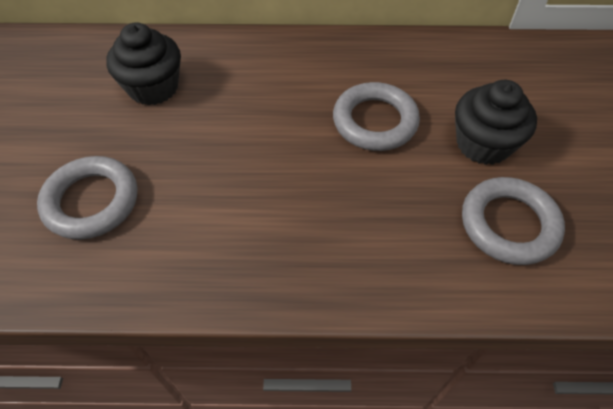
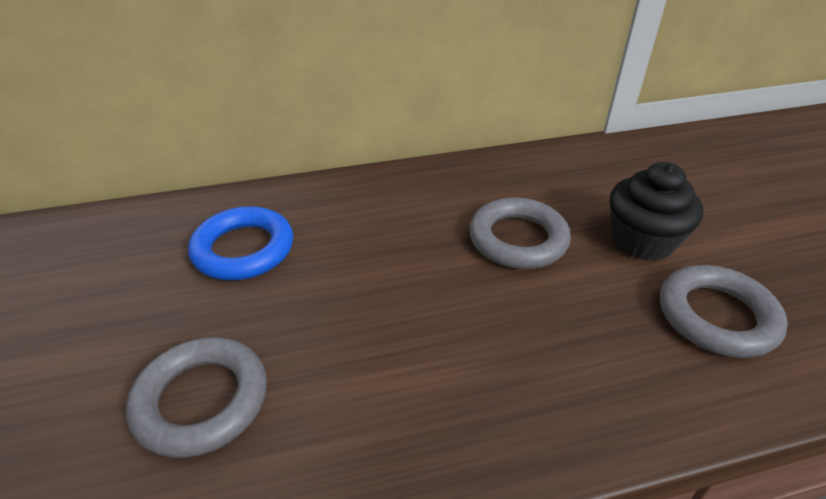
camera: 15 degrees left, 15 degrees down
(153, 87) = (243, 249): black cupcake -> blue ring

